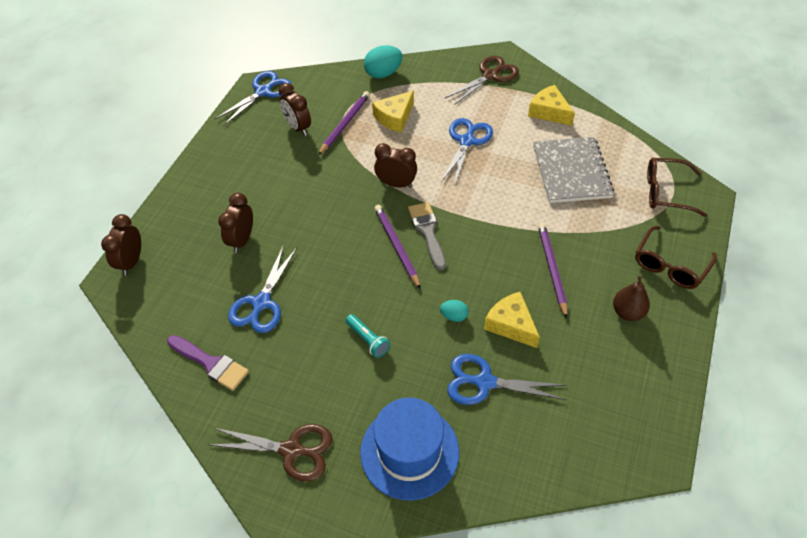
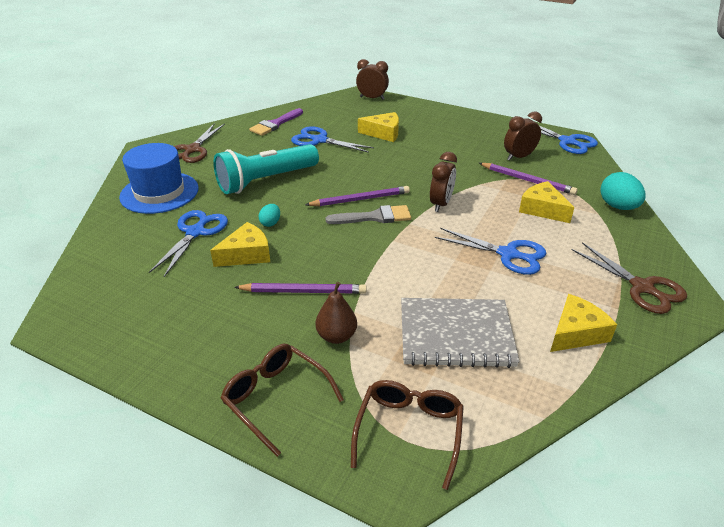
camera: 95 degrees right, 15 degrees down
(242, 240) = (383, 133): brown clock -> yellow cheese
(368, 340) = (266, 181): turquoise flashlight -> turquoise flashlight, size x2.32
(627, 312) = (224, 340): brown pear -> brown pear (336, 336)

